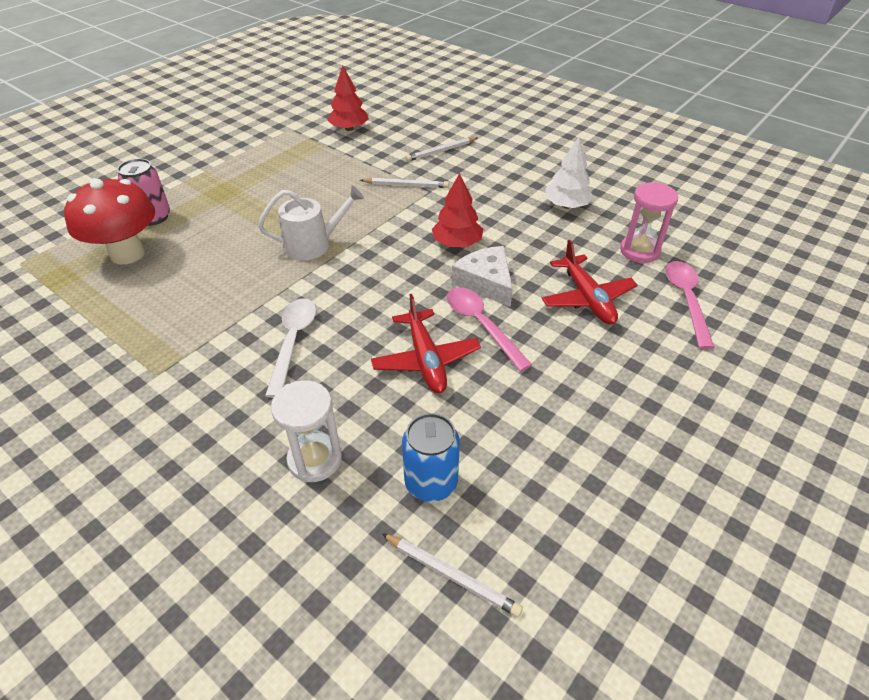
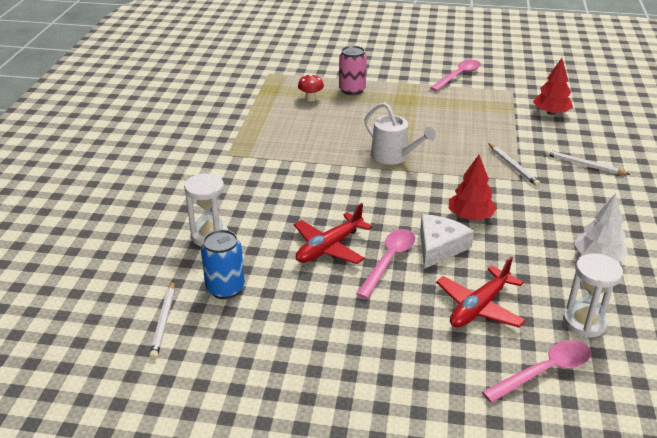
camera: 60 degrees right, 10 degrees down
(127, 254) = (311, 98): red mushroom -> red mushroom, size x0.45
(224, 143) = (458, 76): none -> pink spoon
(293, 342) = (295, 188): white spoon -> none
(639, 251) = (584, 322): pink hourglass -> white hourglass

